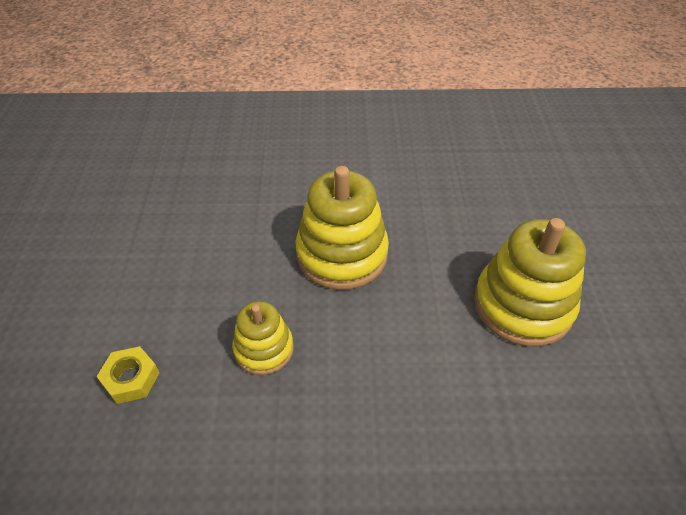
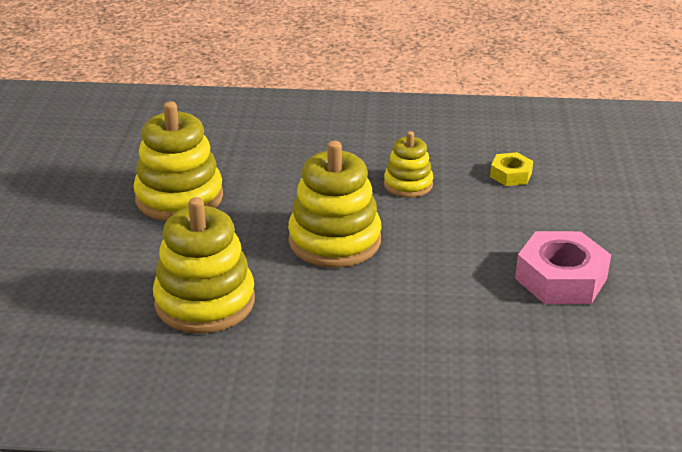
camera: 175 degrees left, 15 degrees down
(135, 224) = (561, 278): none -> pink nut
(439, 182) = (205, 302): none -> yellow stacking toy

